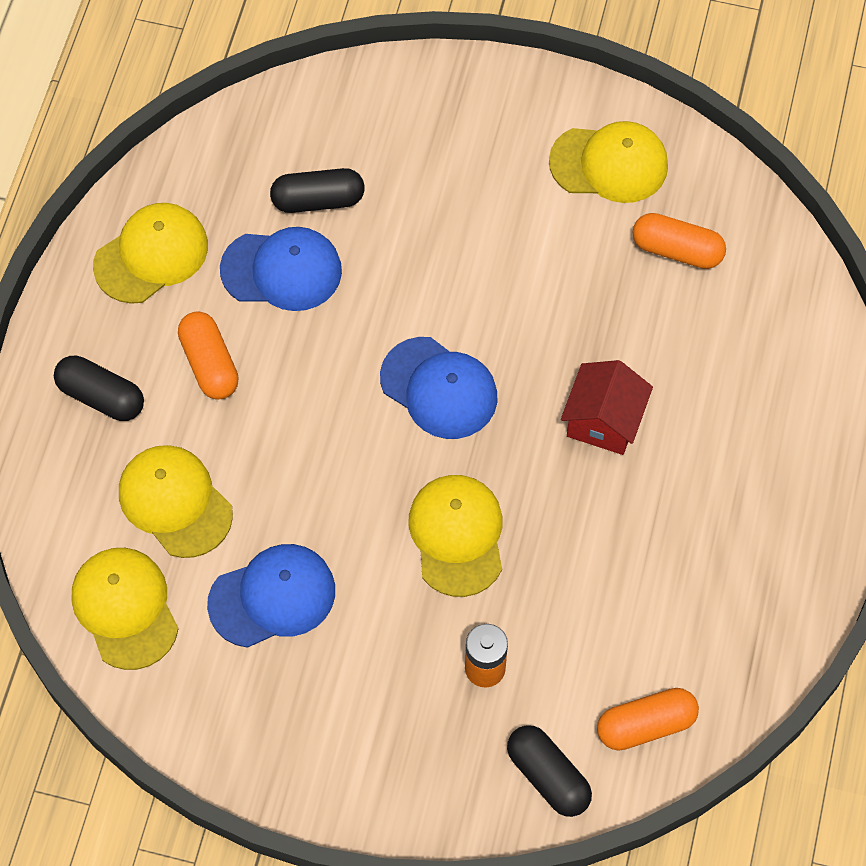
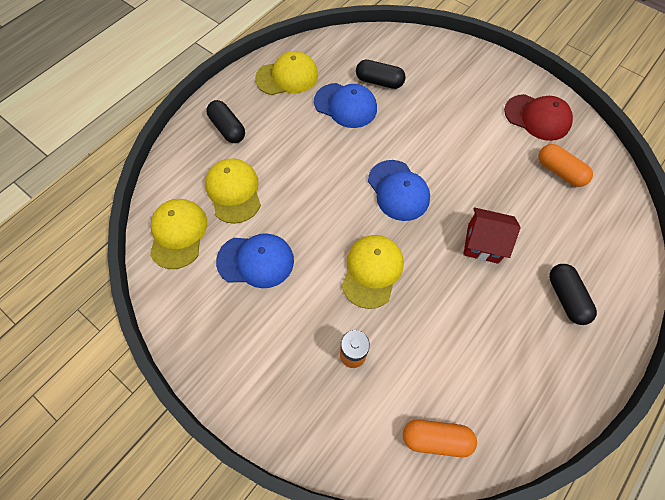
camera: 25 degrees right, 0 degrees up
(209, 364) = (287, 134): orange capsule -> none
(548, 776) = (360, 442): black capsule -> black capsule (565, 297)
(603, 421) = (482, 243): red house -> red house turned 60 degrees clockwise
(609, 164) = (537, 117): yellow cap -> red cap

